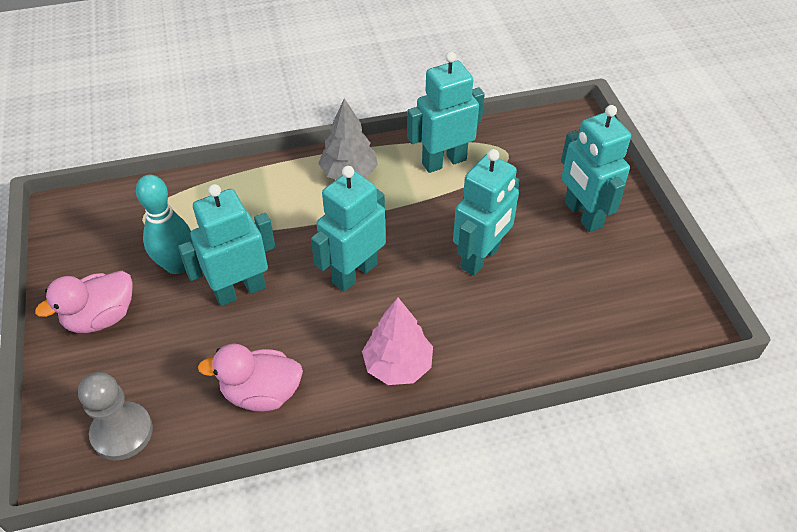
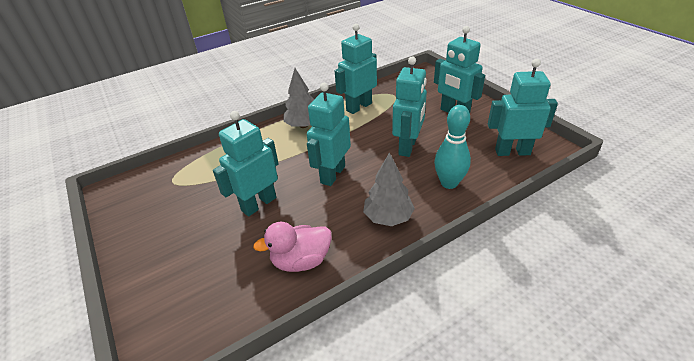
camera: 15 degrees left, 10 degrees down
(101, 317) = (160, 247): pink duck -> none
(122, 432) = (203, 319): grey pawn -> none
(177, 265) = (207, 201): turquoise bowling pin -> turquoise bowling pin (449, 183)
(398, 365) = (388, 217): pink tree -> grey tree
(629, 313) = (512, 152): none -> turquoise robot

